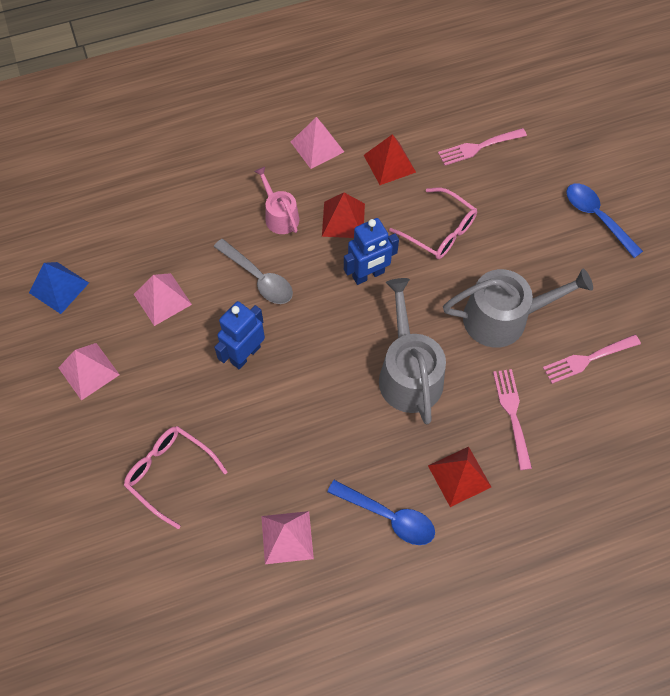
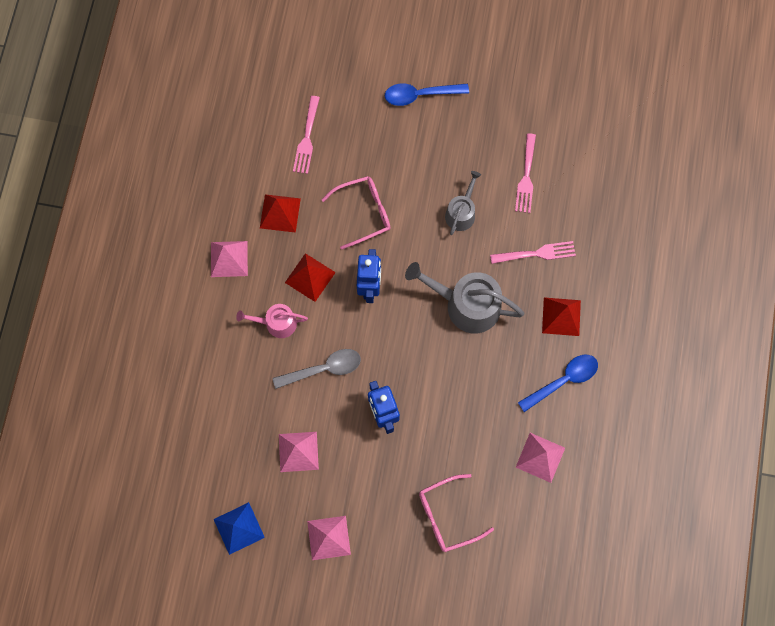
camera: 60 degrees left, 10 degrees up
(503, 317) = (461, 212): grey watering can -> grey watering can, size x0.57
(512, 414) = (536, 253): pink fork -> pink fork turned 150 degrees clockwise

